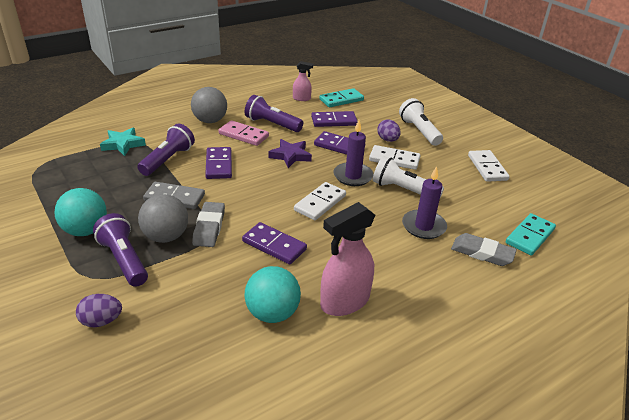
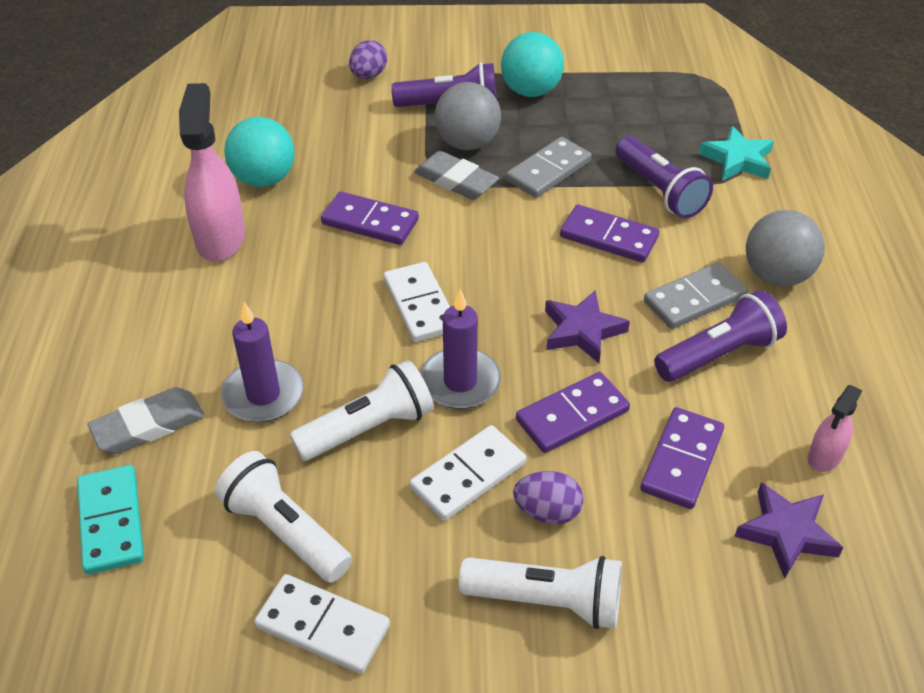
camera: 125 degrees right, 10 degrees up
(243, 135) = (694, 299): pink domino -> grey domino
(274, 245) = (370, 222): purple domino -> purple domino turned 45 degrees clockwise
(341, 100) = (786, 533): turquoise domino -> purple star
(470, 190) = (285, 531): none -> white flashlight

